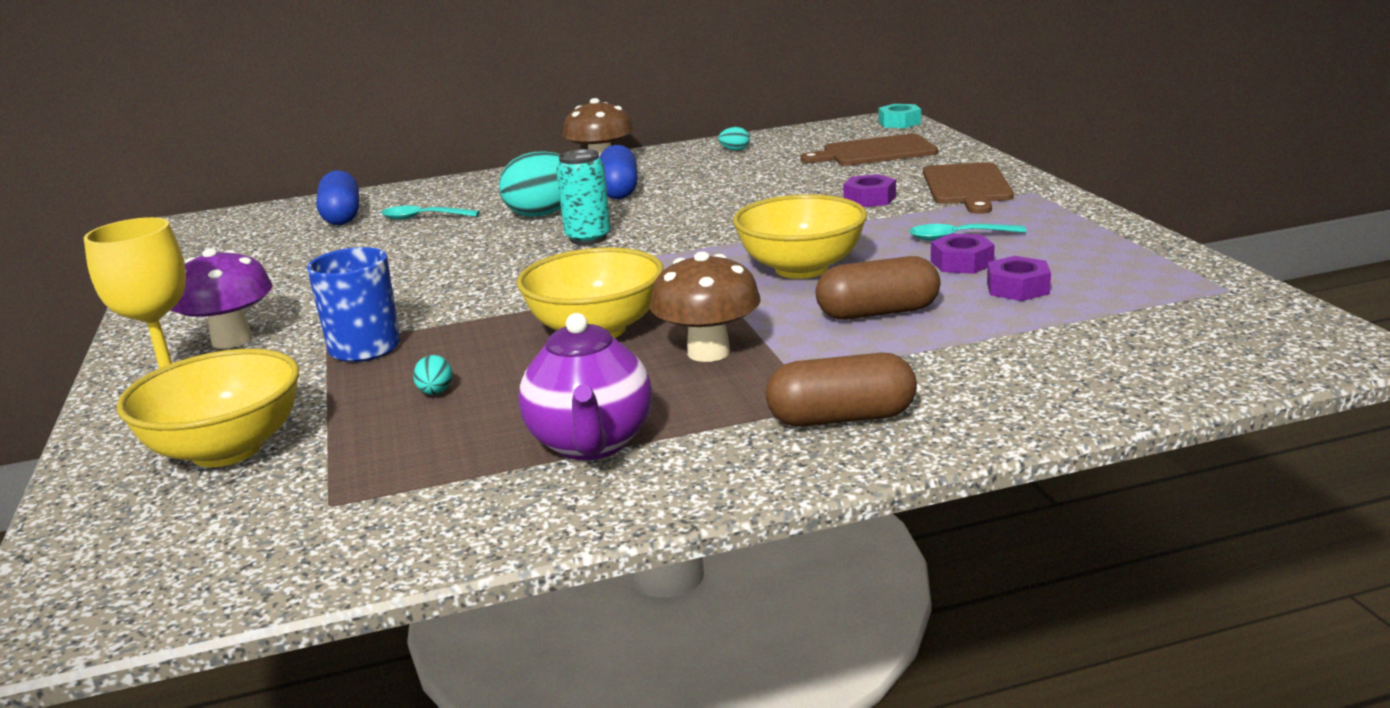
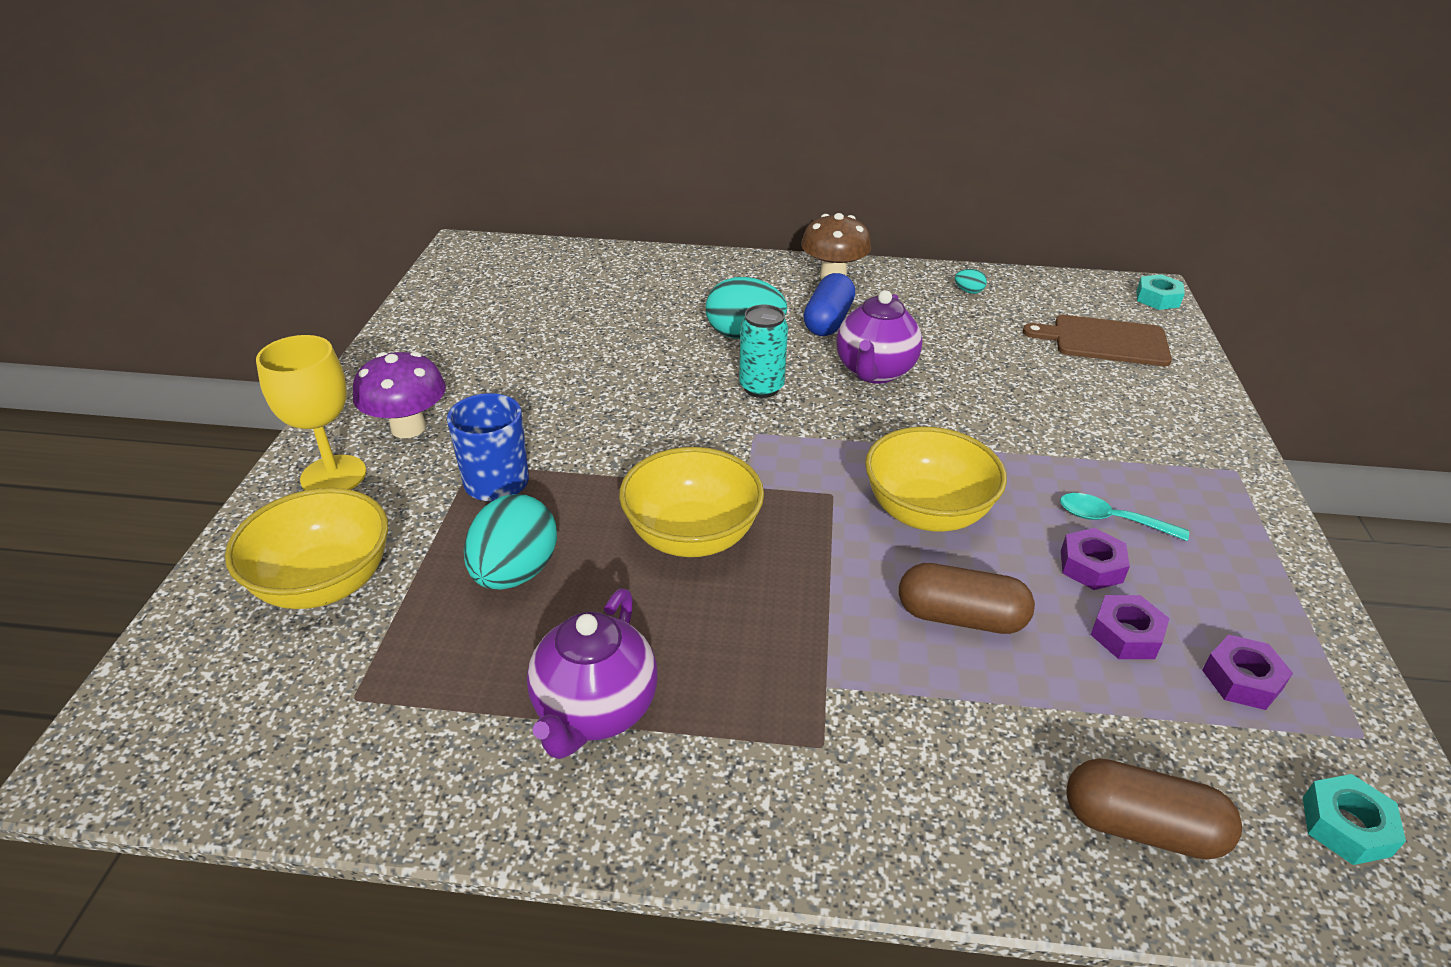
camera: 20 degrees right, 15 degrees up
(342, 216) = (581, 278): blue capsule -> none
(423, 218) = (642, 304): turquoise spoon -> none
(435, 392) = (515, 573): turquoise egg -> turquoise egg, size x2.35
(688, 208) = (874, 372): none -> purple teapot
(708, 352) = (769, 613): brown mushroom -> none
(841, 418) = (831, 778): brown capsule -> brown capsule (1141, 827)
(869, 199) = (1056, 420): purple nut -> purple nut (1242, 679)
(967, 186) = (1168, 434): brown cutting board -> none
(1249, 331) = (1346, 826): none -> turquoise nut

